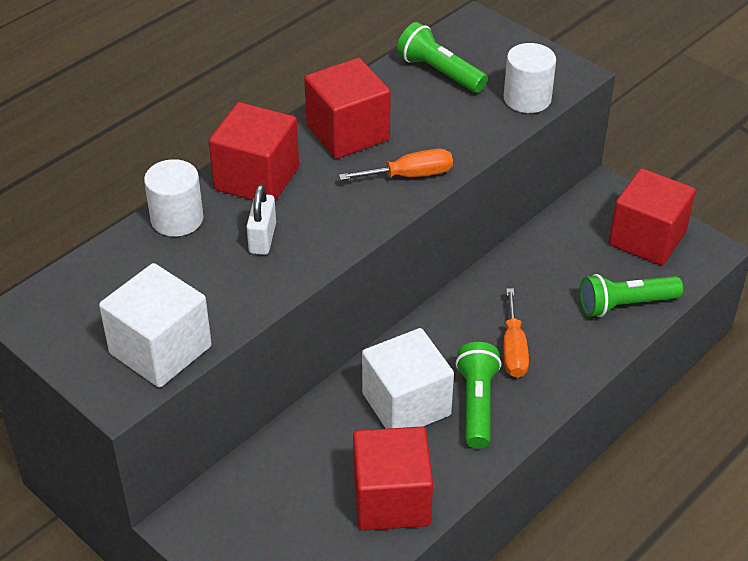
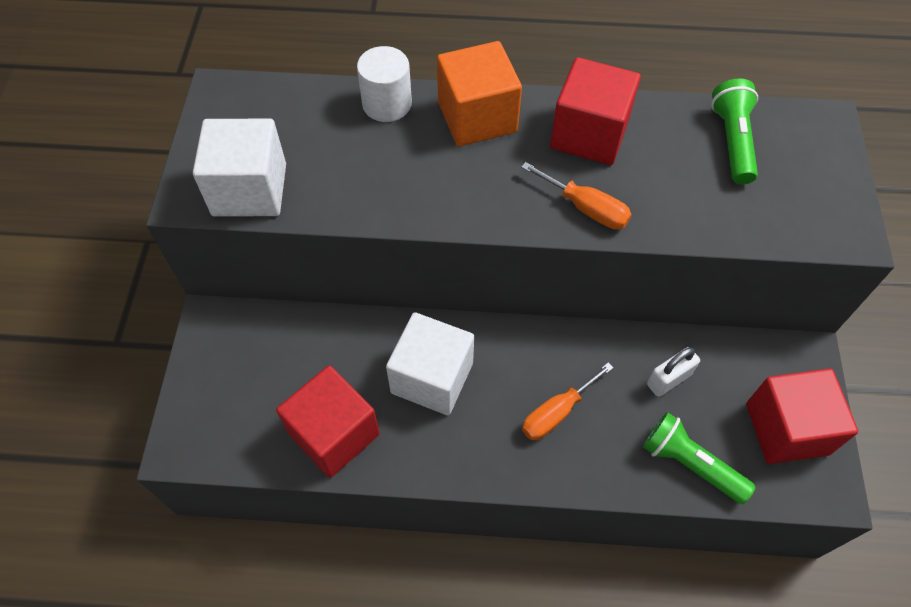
camera: 50 degrees right, 15 degrees up
(257, 178) = (477, 117): red cube -> orange cube
(262, 238) = (417, 166): white padlock -> white padlock (669, 379)
(476, 404) = (476, 426): green flashlight -> none
(527, 99) = (775, 223): white cylinder -> none

